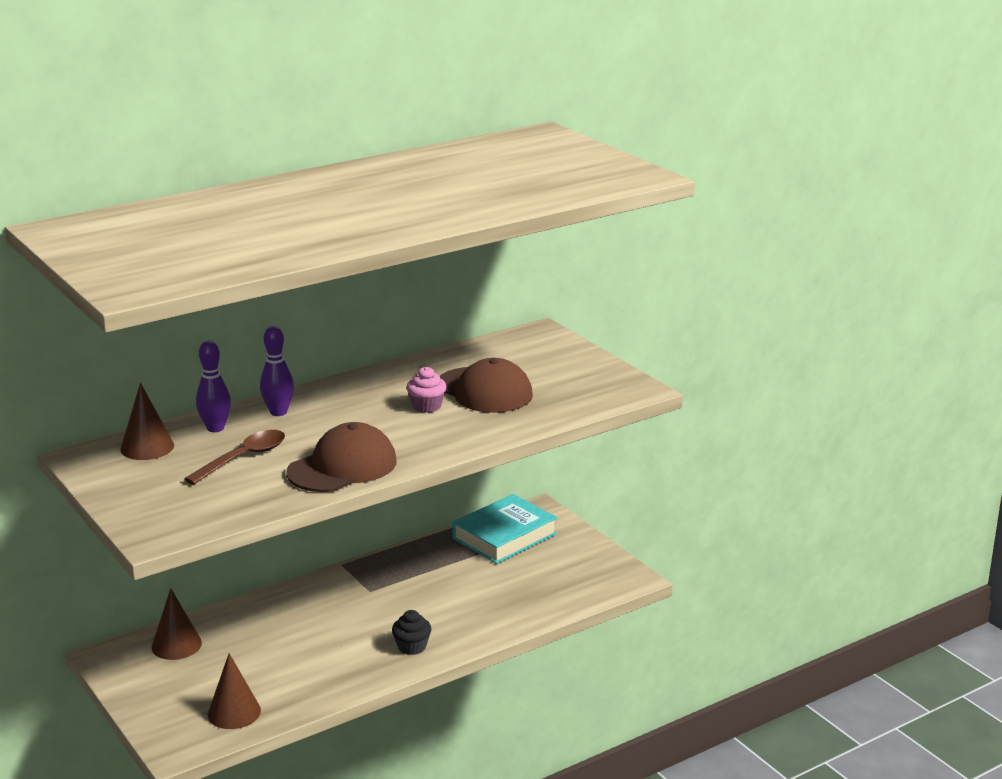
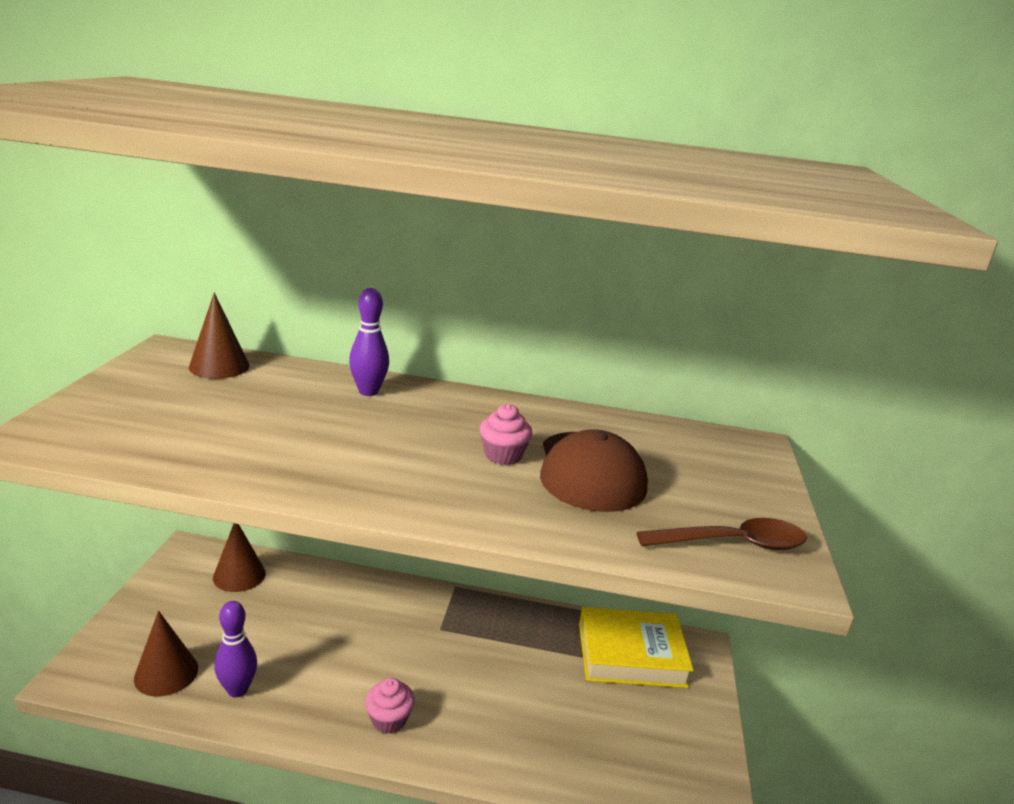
camera: 40 degrees right, 0 degrees up
(215, 428) = (296, 378): purple bowling pin -> purple bowling pin (237, 690)
(243, 458) = (255, 413): brown spoon -> brown spoon (733, 543)
(342, 467) = (305, 469): brown cap -> none
(412, 647) = (389, 719): black cupcake -> pink cupcake
(504, 536) = (631, 654): turquoise book -> yellow book

